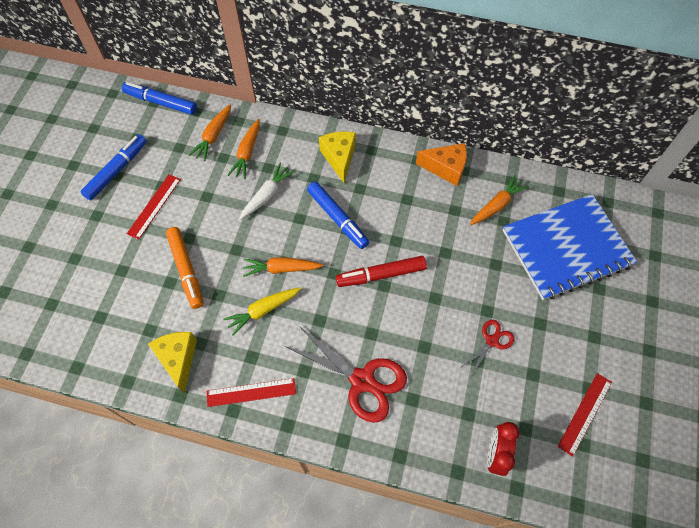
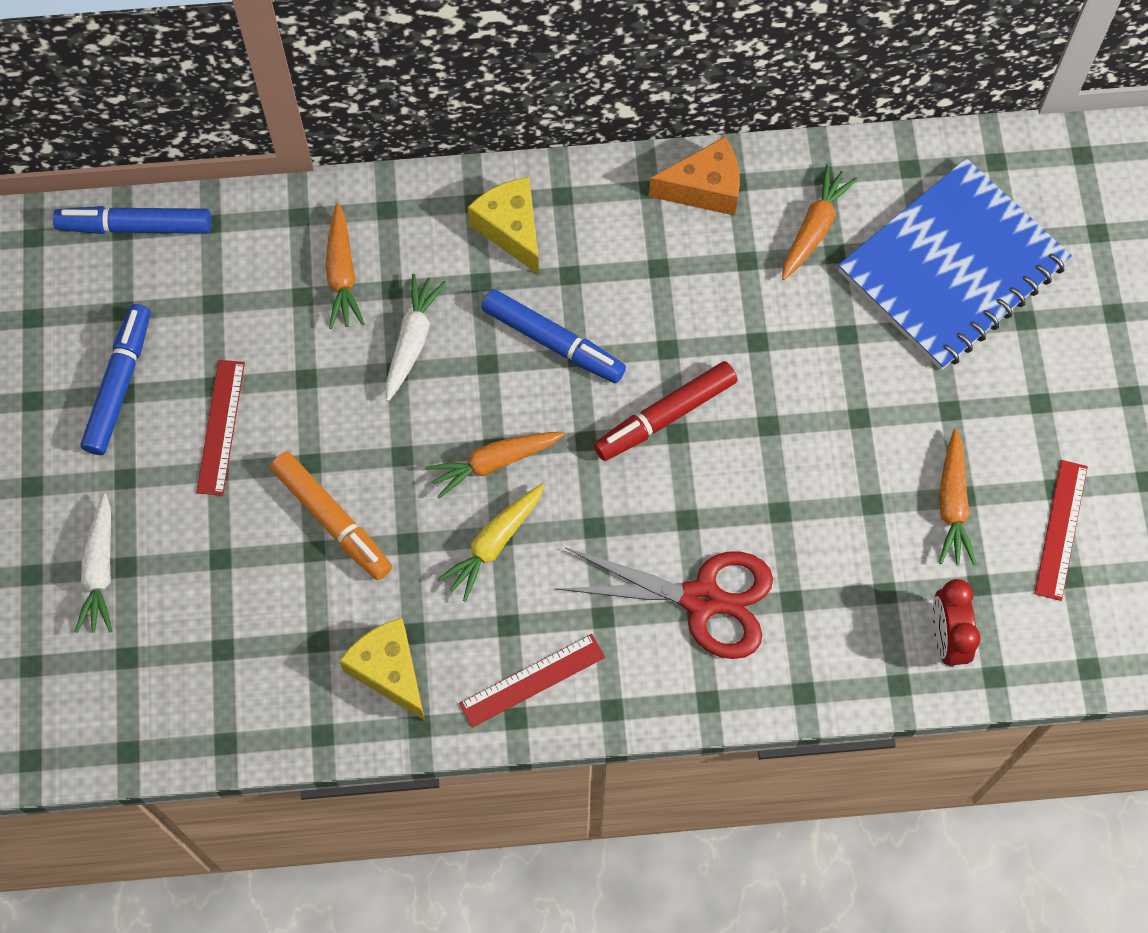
camera: 20 degrees left, 5 degrees up
(61, 256) = (100, 570): none -> white carrot
(213, 136) = (266, 261): orange carrot -> orange carrot (952, 504)
(492, 341) = (883, 465): red scissors -> none

